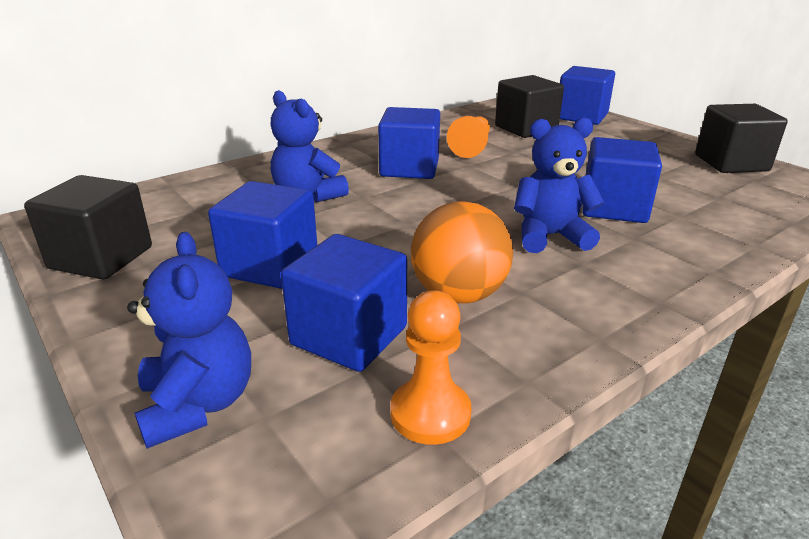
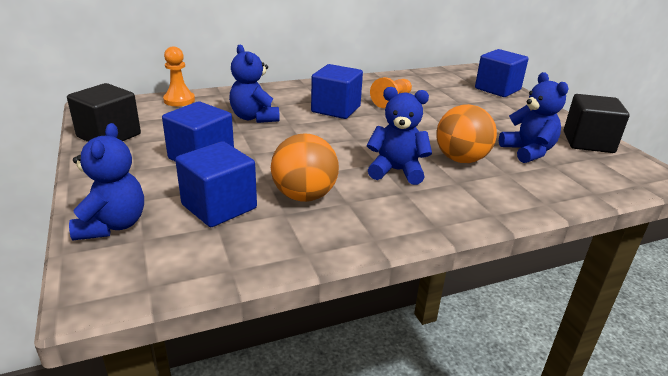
camera: 15 degrees right, 0 degrees up
(430, 413) = (234, 258): orange pawn -> orange pawn (179, 100)
(526, 128) = (445, 92): black cube -> none
(613, 207) = (461, 159): blue cube -> orange ball
(679, 185) = (528, 151): none -> blue teddy bear

